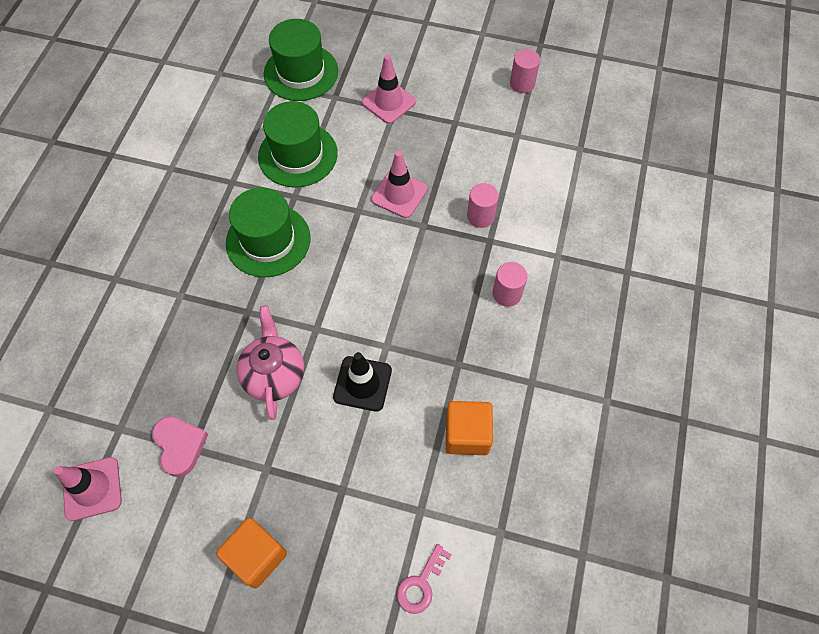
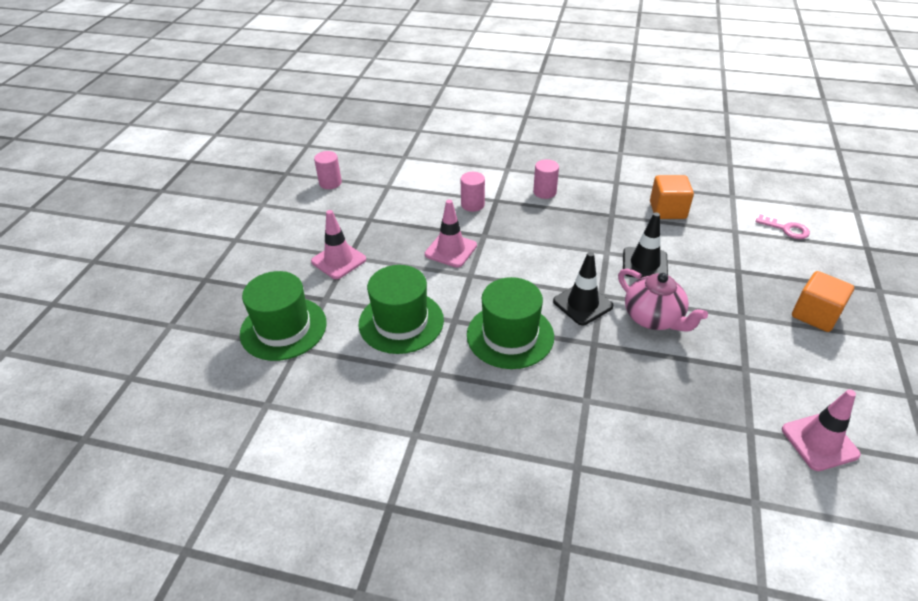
camera: 90 degrees left, 20 degrees down
(180, 446) = (747, 377): pink heart -> none
(274, 374) = (654, 318): pink teapot -> pink teapot turned 120 degrees counterclockwise
(304, 309) = (582, 304): none -> black traffic cone

